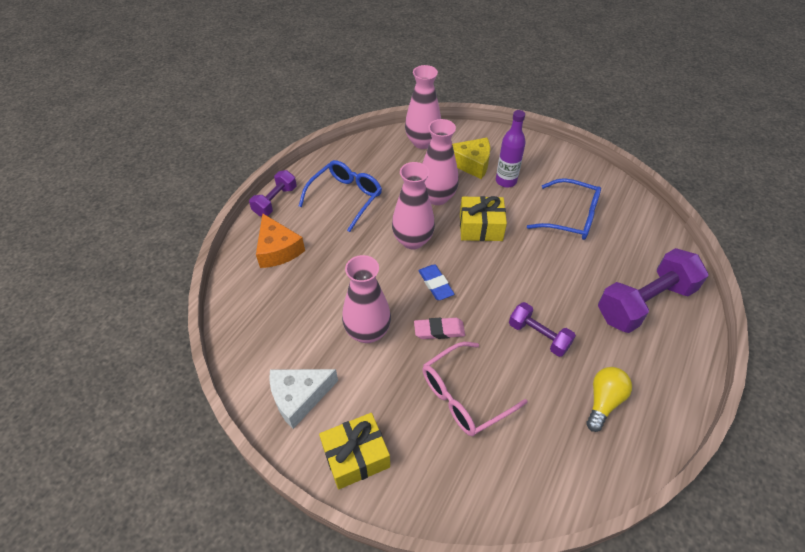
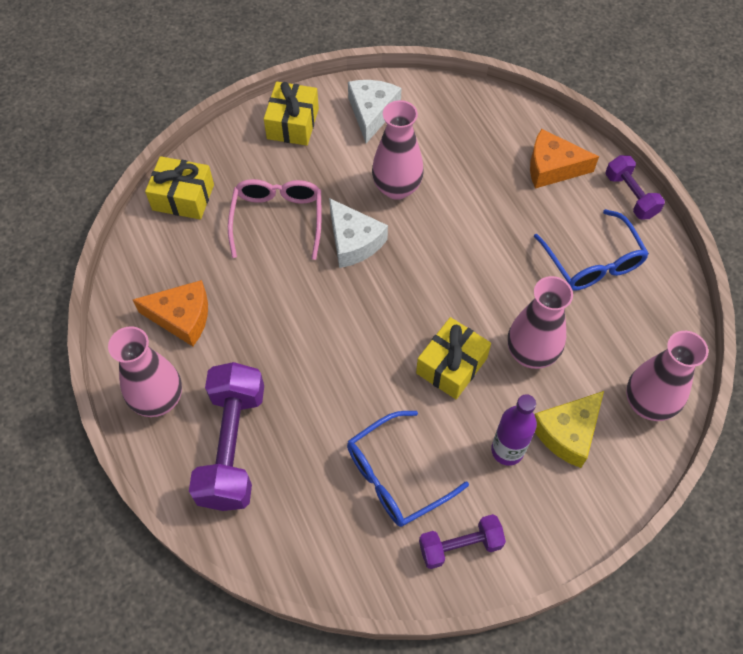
camera: 125 degrees right, 10 degrees up
(412, 240) = (480, 287): pink vase -> pink vase (158, 399)
(435, 284) = (407, 272): blue eraser -> none
(439, 330) = (353, 241): pink eraser -> white cheese
(508, 492) = (183, 197): none -> yellow gift
(538, 336) = (281, 317): purple dumbbell -> purple dumbbell (460, 546)
(603, 401) = (182, 317): yellow light bulb -> orange cheese

